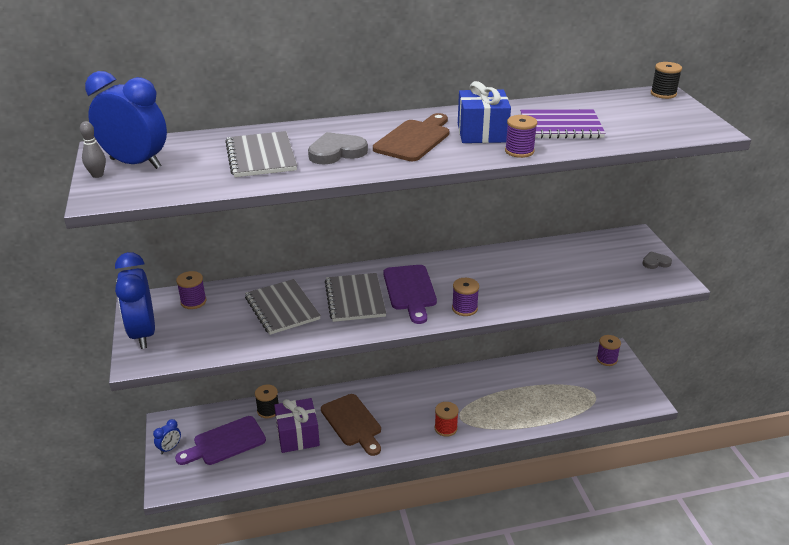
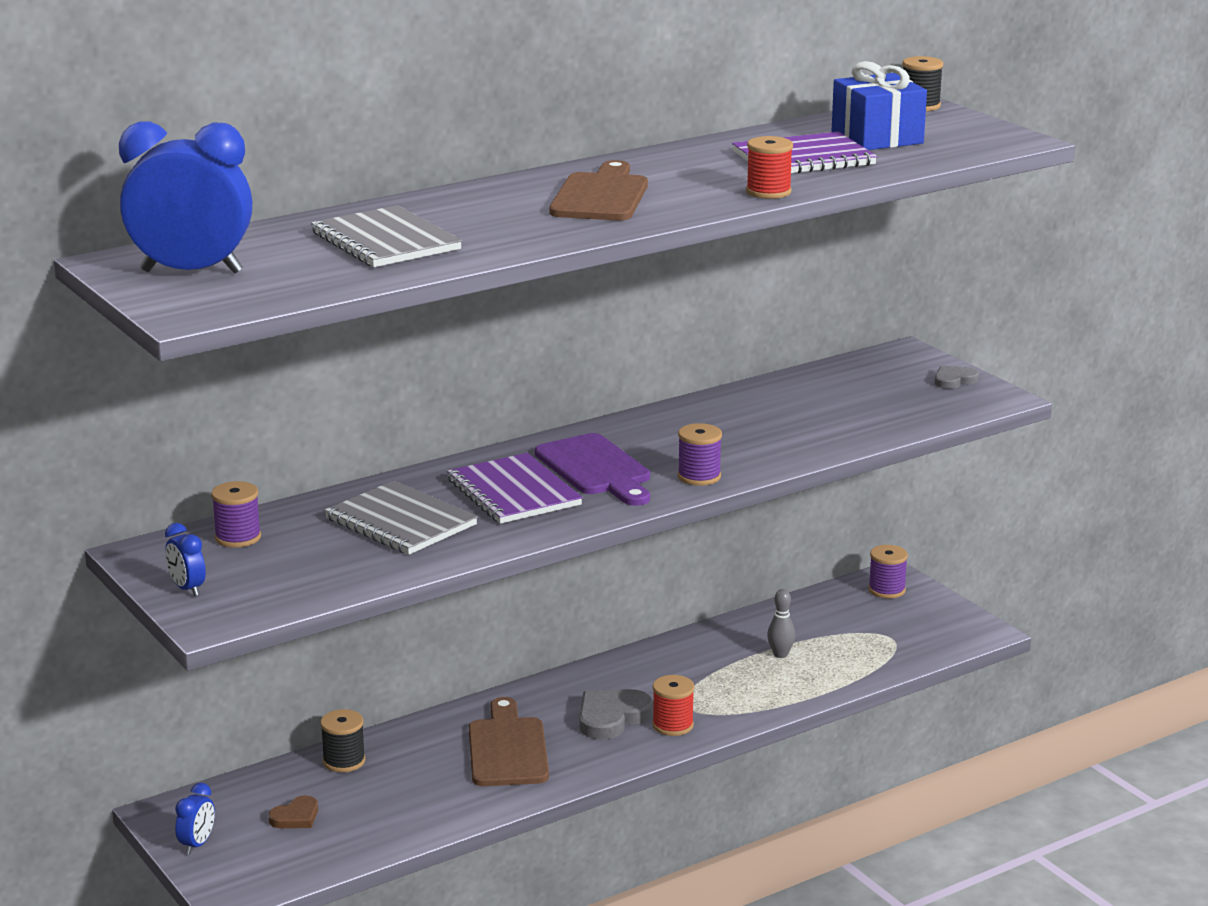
camera: 20 degrees left, 10 degrees down
(97, 175) = (147, 291): grey bowling pin -> grey bowling pin (780, 654)
(143, 334) = (187, 589): blue clock -> blue clock, size x0.45
(225, 442) = (296, 817): purple cutting board -> brown heart
(298, 436) = (422, 783): purple gift -> none
(336, 152) = (498, 223): grey heart -> grey heart (612, 717)
(352, 423) = (508, 748): brown cutting board -> brown cutting board turned 135 degrees counterclockwise
(355, 299) = (513, 492): grey notebook -> purple notebook
(482, 133) = (695, 178): blue gift -> blue gift (877, 138)
(519, 151) = (768, 192): purple spool -> red spool

